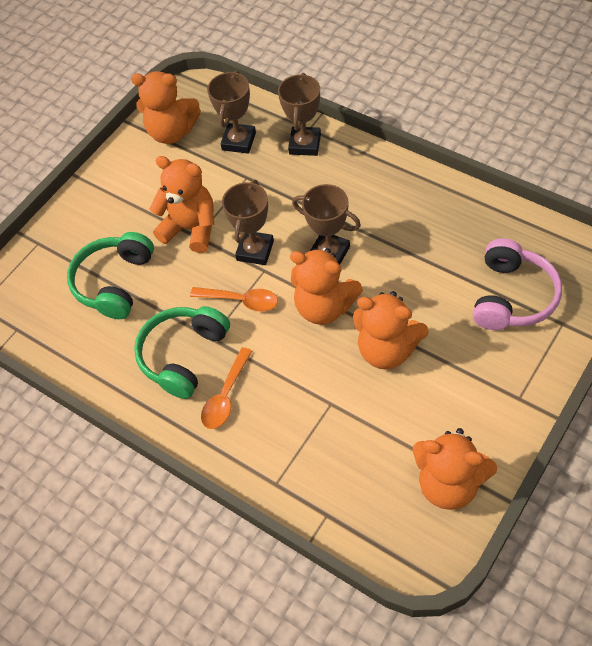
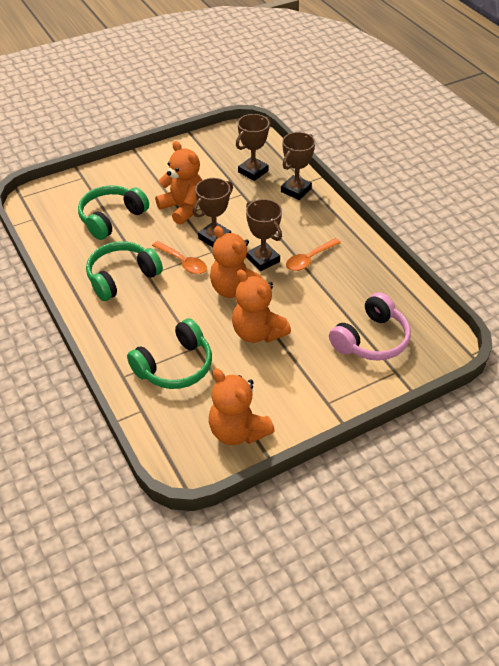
camera: 20 degrees right, 10 degrees down
(172, 132) = (213, 149): orange teddy bear -> none
(226, 396) = (130, 312): orange spoon -> orange spoon (309, 259)
(325, 439) = (175, 366): none -> green headphones

